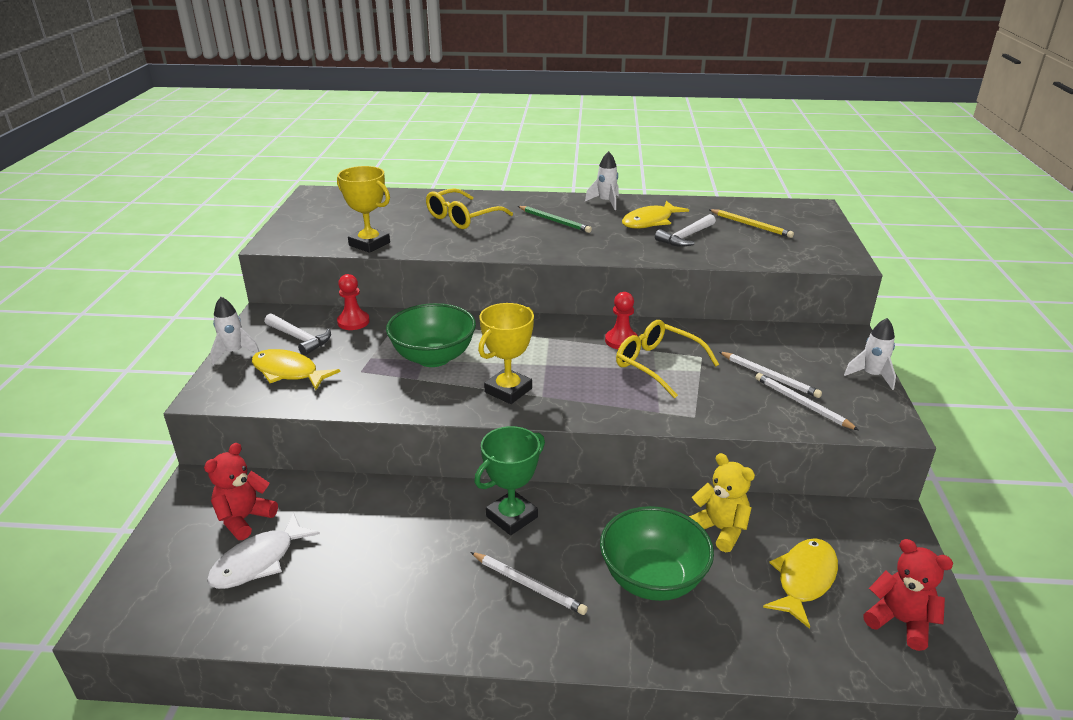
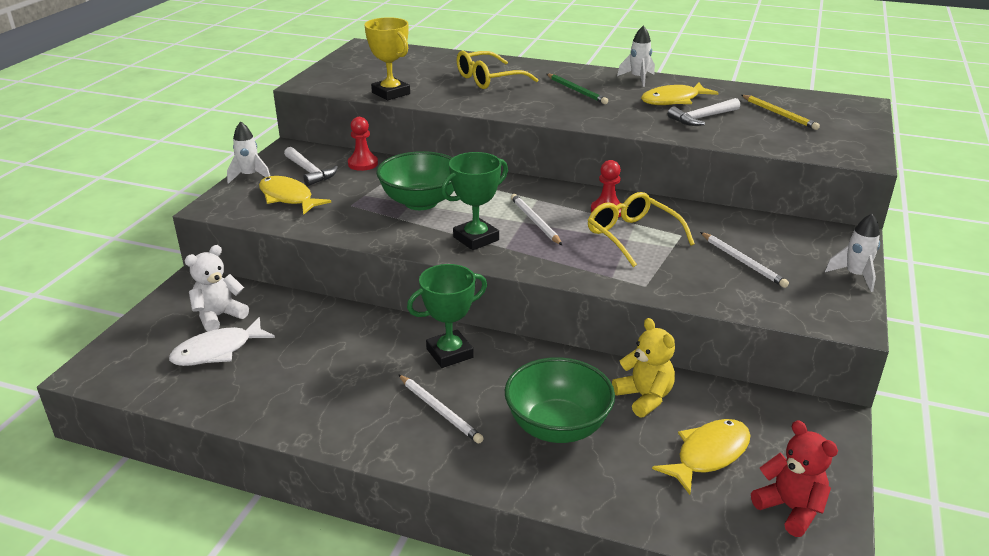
camera: 15 degrees right, 0 degrees up
(244, 519) = (219, 316): red teddy bear -> white teddy bear
(508, 390) = (476, 238): yellow trophy -> green trophy
(802, 403) = (763, 290): white pencil -> white pencil (535, 221)

